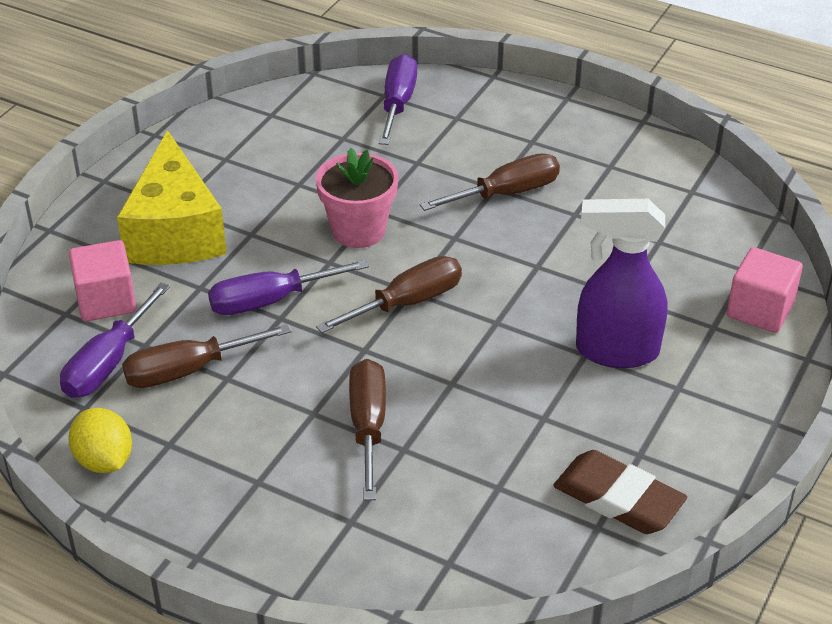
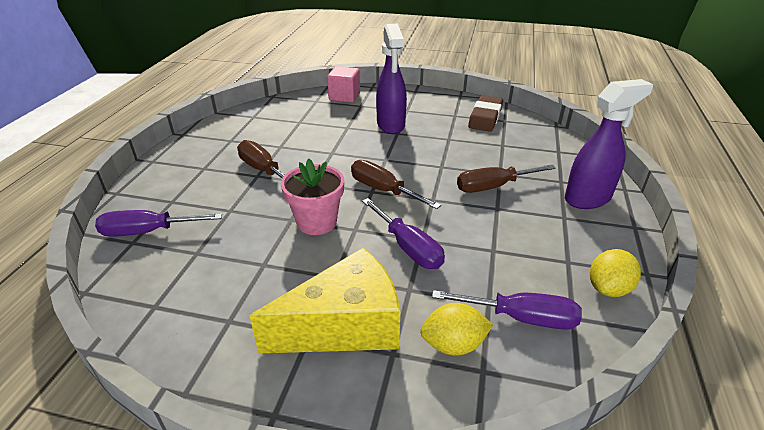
camera: 105 degrees left, 5 degrees down
(106, 301) = (453, 345): pink cube -> yellow lemon
(188, 370) = (499, 270): brown screwdriver -> none
(288, 533) = (588, 198): none -> purple spray bottle

